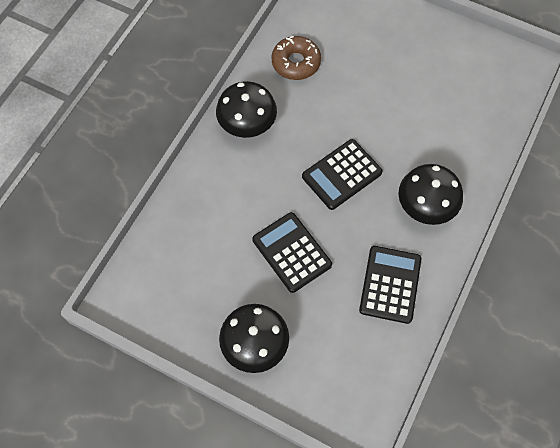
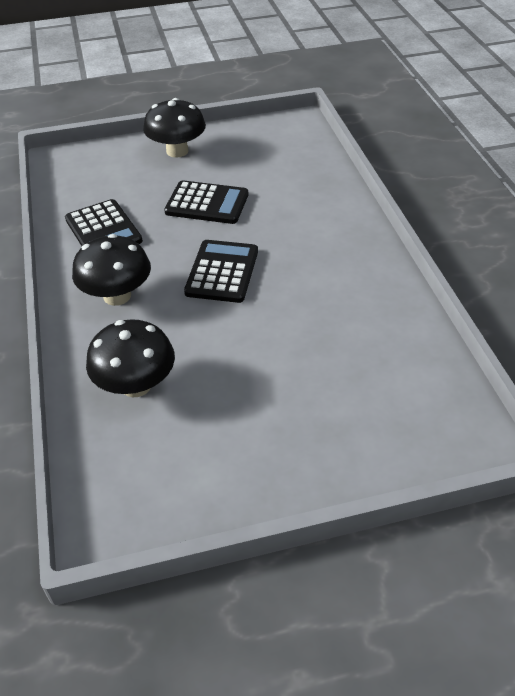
camera: 140 degrees right, 20 degrees down
(247, 125) = (352, 254): black mushroom -> black mushroom (136, 385)
(296, 62) = (381, 331): brown donut -> none

